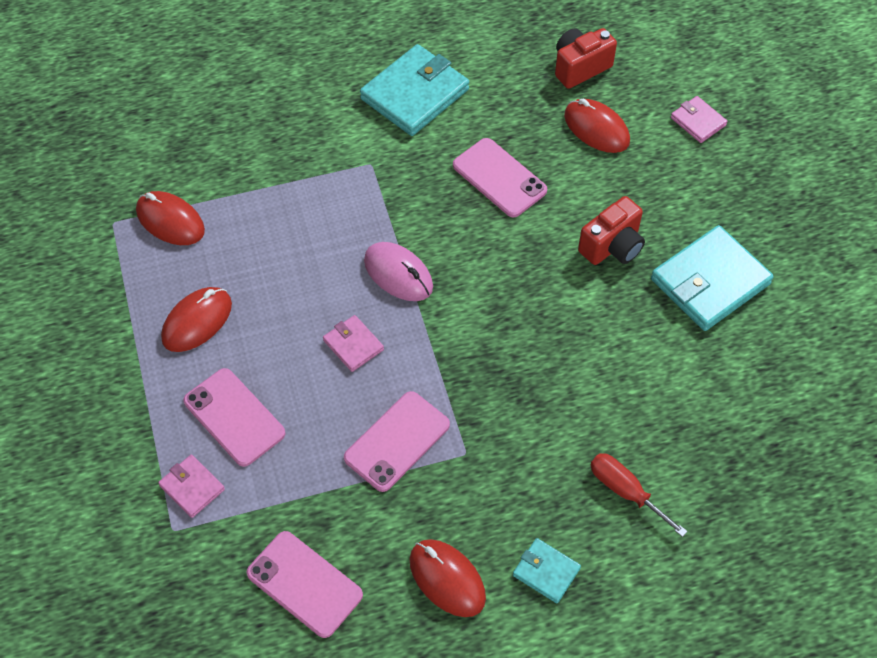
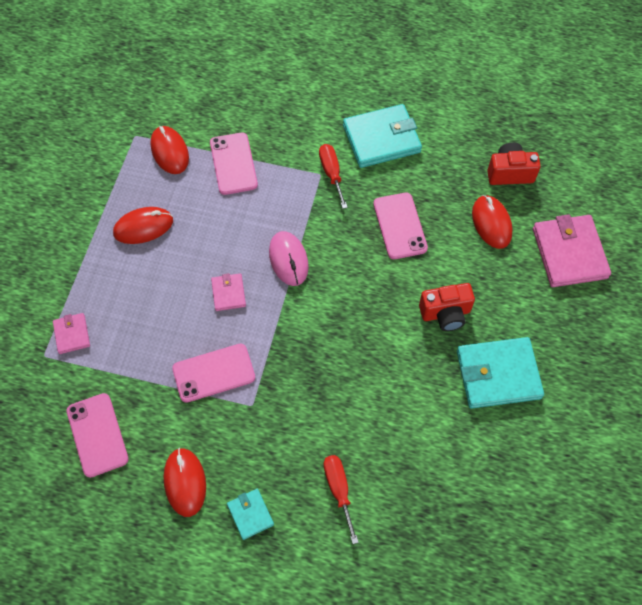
camera: 30 degrees right, 5 degrees up
(234, 417) = (125, 302): pink phone -> pink phone (233, 164)
(383, 157) = (331, 173): none -> red screwdriver
(698, 121) = (569, 253): pink wallet -> pink wallet, size x1.99

